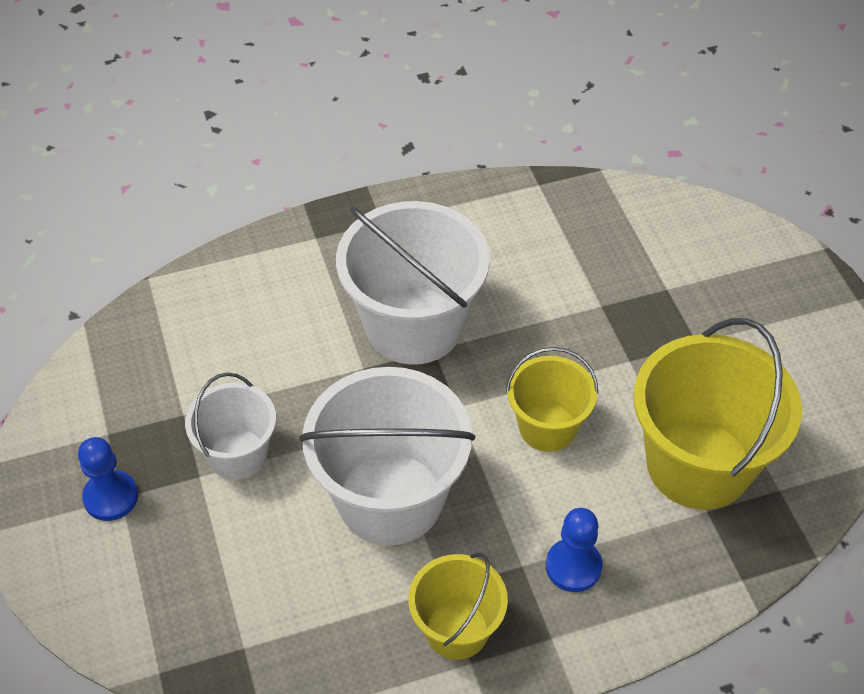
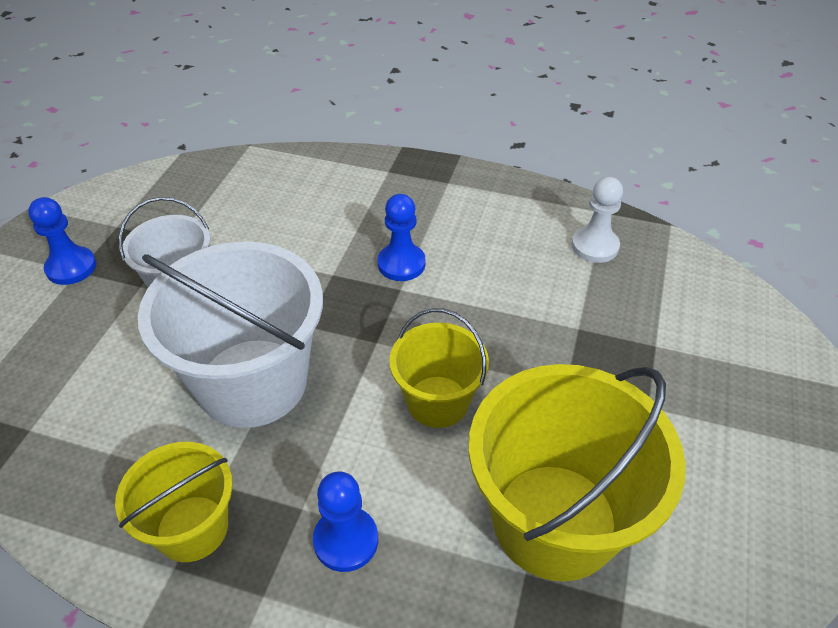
camera: 35 degrees right, 5 degrees down
(414, 325) = (401, 264): white bucket -> blue pawn
(557, 223) = (595, 246): none -> white pawn

